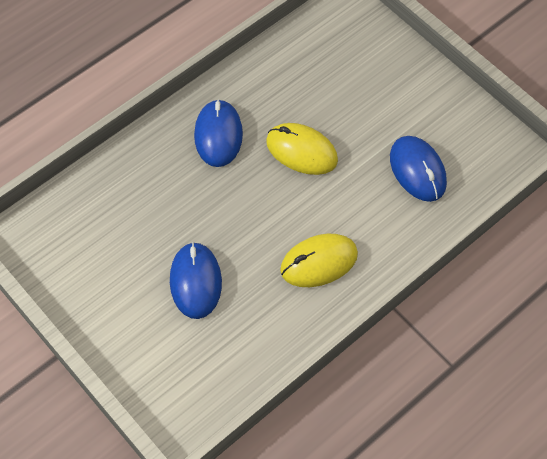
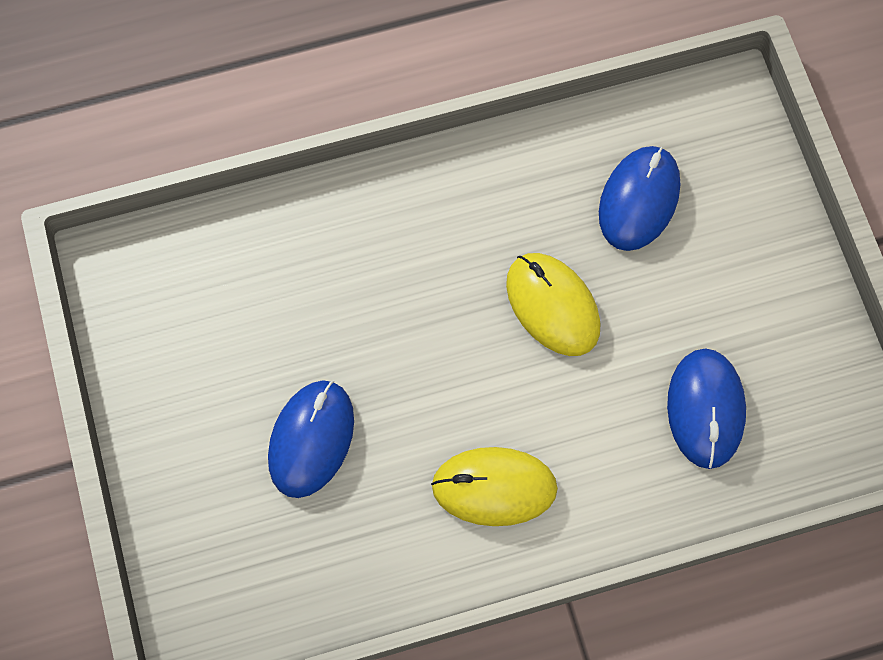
camera: 25 degrees right, 10 degrees up
(218, 135) = (447, 230): blue mouse -> blue mouse (639, 200)

